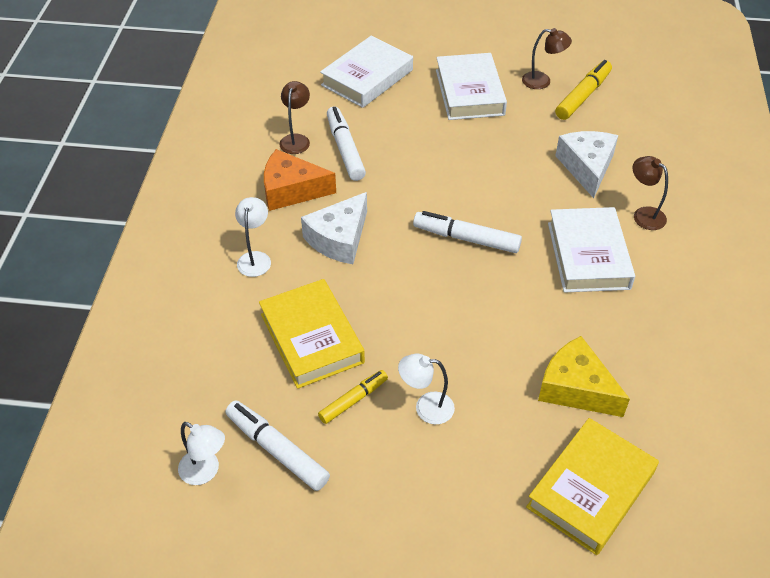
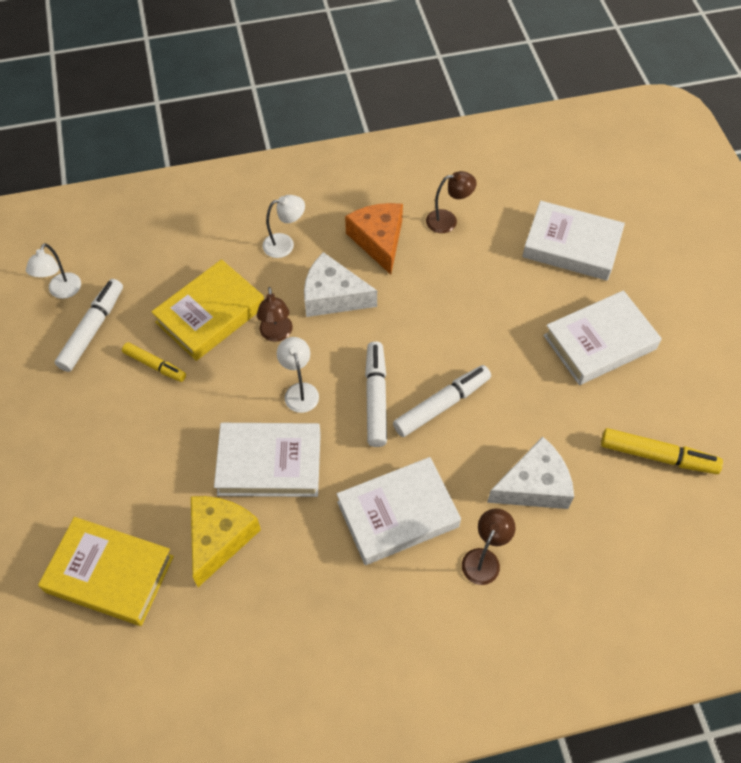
camera: 70 degrees right, 10 degrees up
(345, 149) = (454, 262): white marker -> white marker (442, 405)
(426, 407) = (162, 421): white lamp -> white lamp (300, 391)
(507, 331) = (269, 463): none -> white book
(542, 81) = (660, 408): brown lamp -> brown lamp (276, 334)

